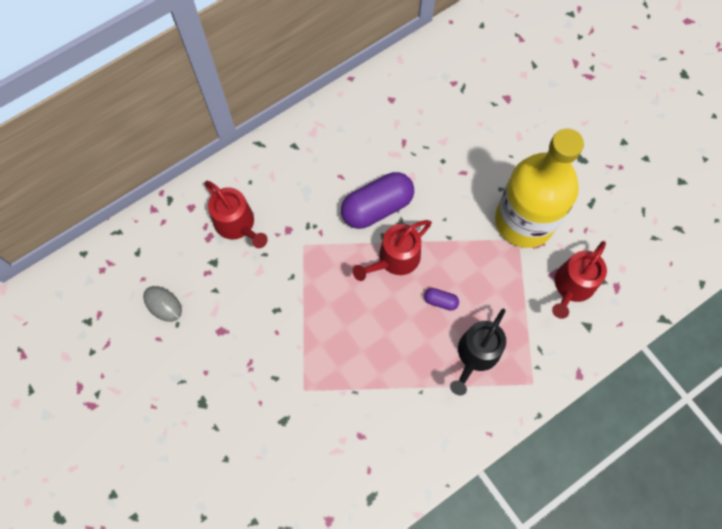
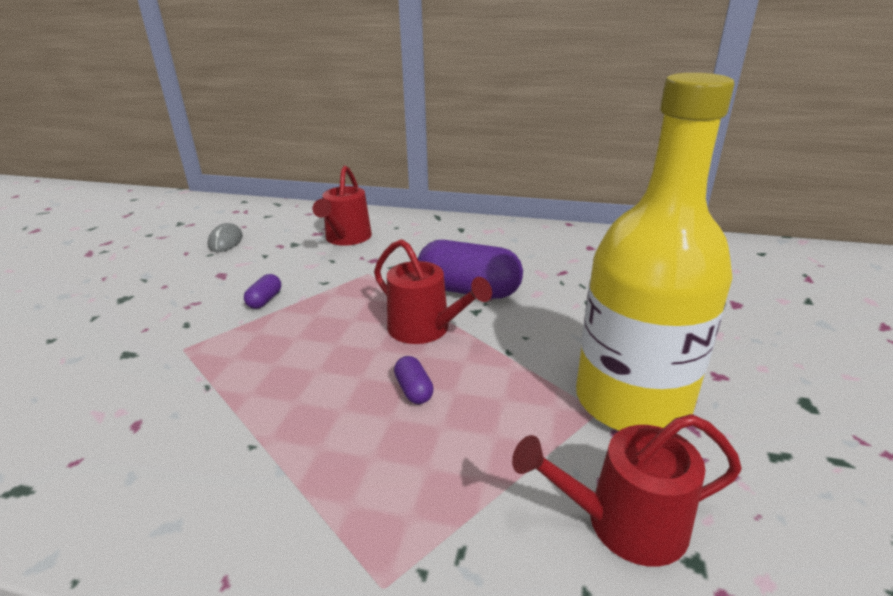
camera: 50 degrees right, 40 degrees down
(284, 322) = (265, 300): none -> purple capsule
(395, 259) = (425, 329): red watering can -> red watering can turned 150 degrees counterclockwise
(476, 355) = (367, 472): black watering can -> none

